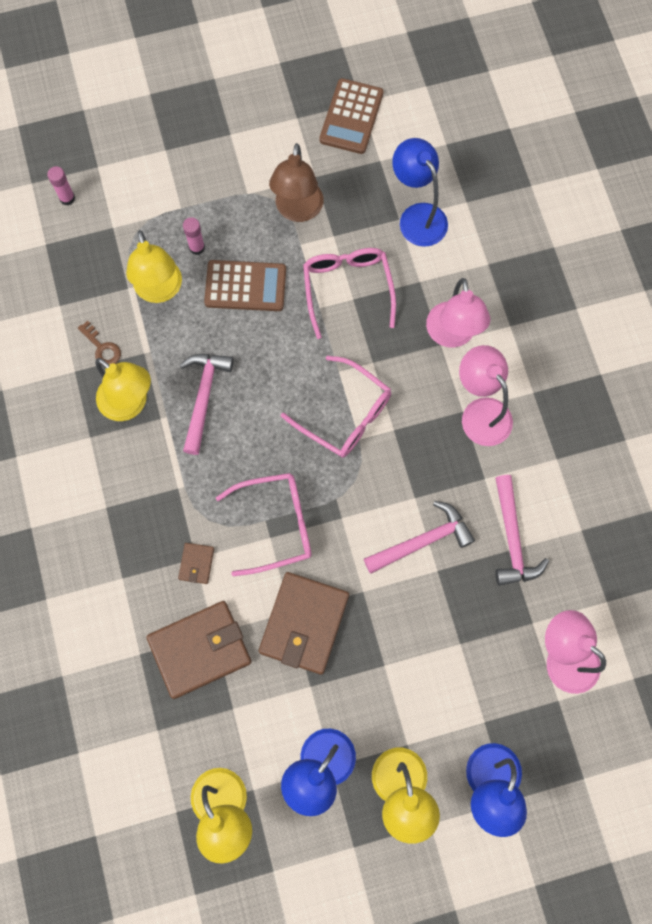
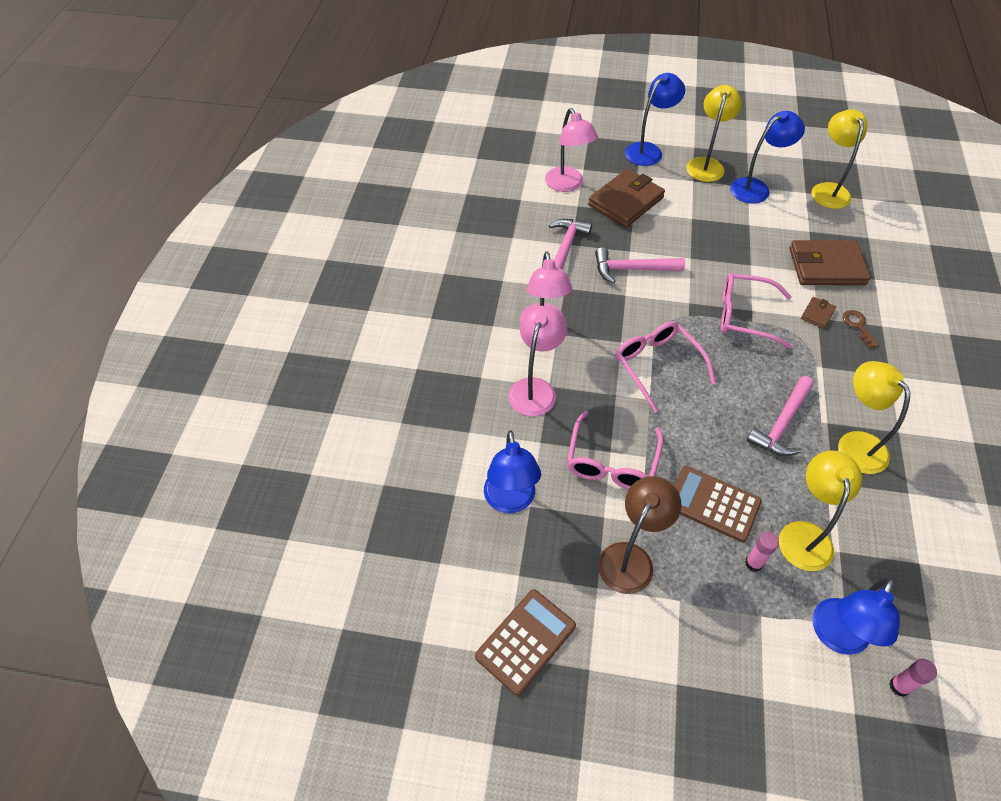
camera: 155 degrees left, 20 degrees down
(102, 347) = (877, 503): brown key -> brown key (858, 326)
(119, 215) = (836, 637): none -> blue lamp
(304, 624) = (742, 255): brown wallet -> brown wallet (625, 201)

